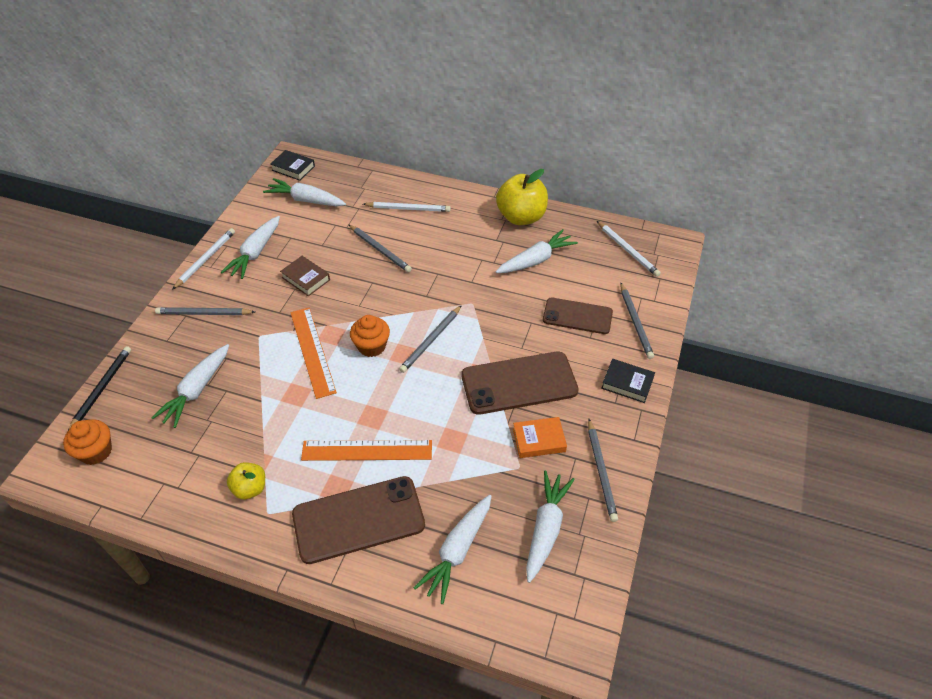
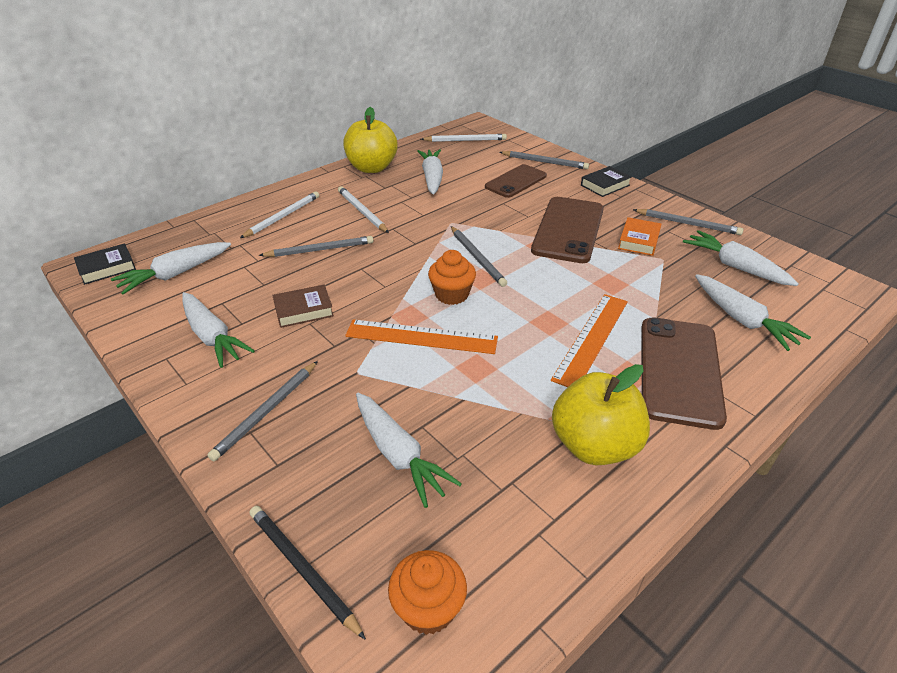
camera: 60 degrees left, 10 degrees down
(206, 259) = (167, 384): white pencil -> white pencil (362, 211)
(250, 488) = (594, 445): yellow apple -> yellow apple, size x1.83

